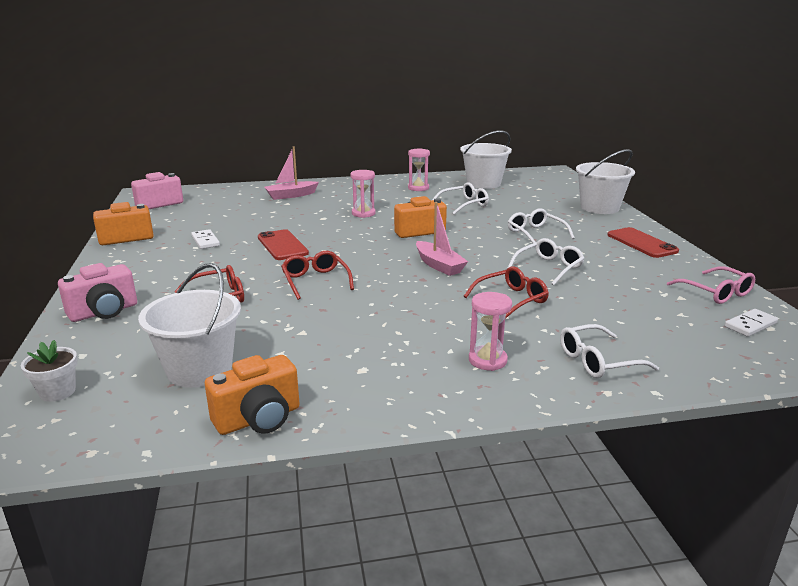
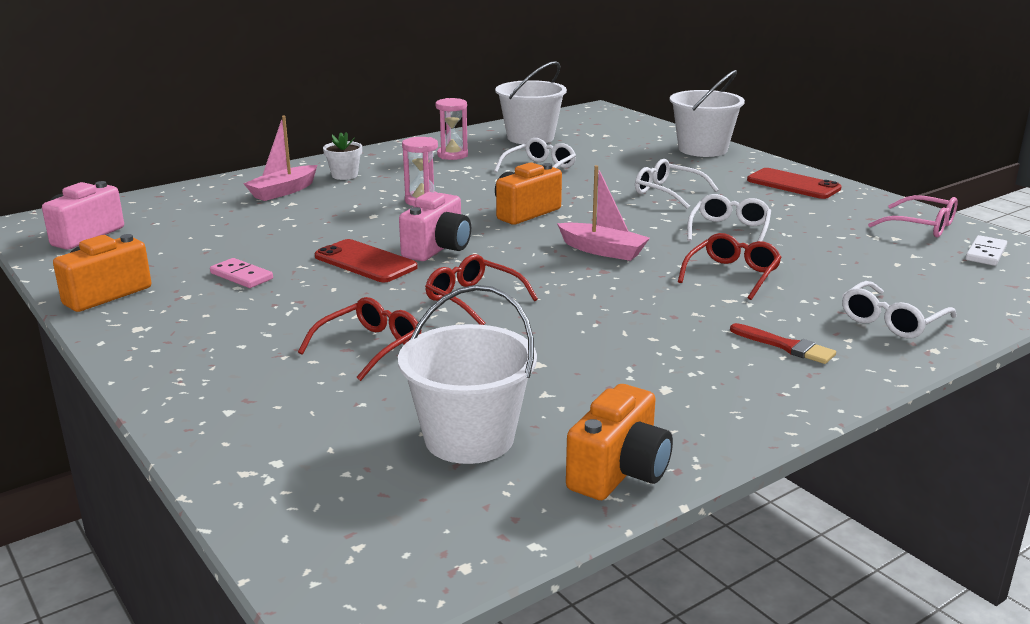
camera: 25 degrees left, 0 degrees up
(57, 392) = (311, 514): white flower pot -> white flower pot (344, 175)
(104, 312) = (226, 401): pink camera -> pink camera (438, 249)
(205, 241) = (241, 276): white domino -> pink domino
(487, 360) = (786, 346): pink hourglass -> red brush

